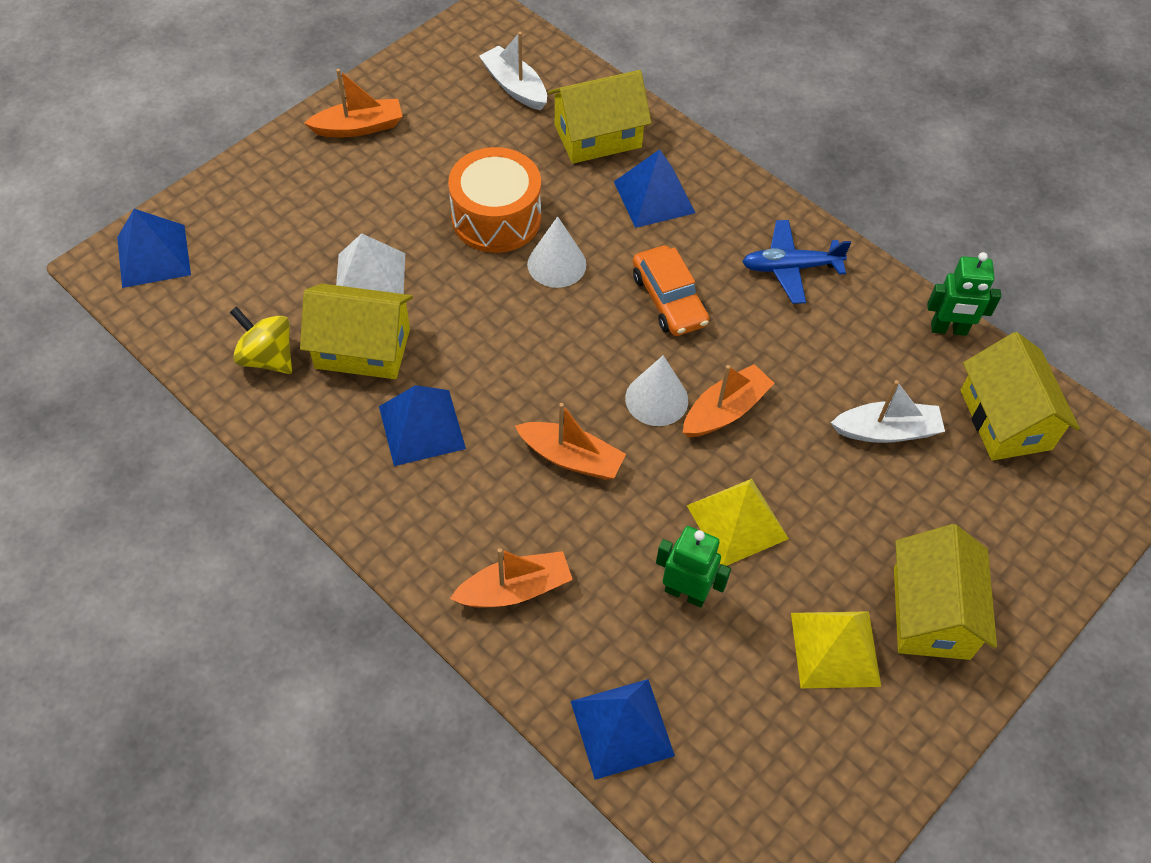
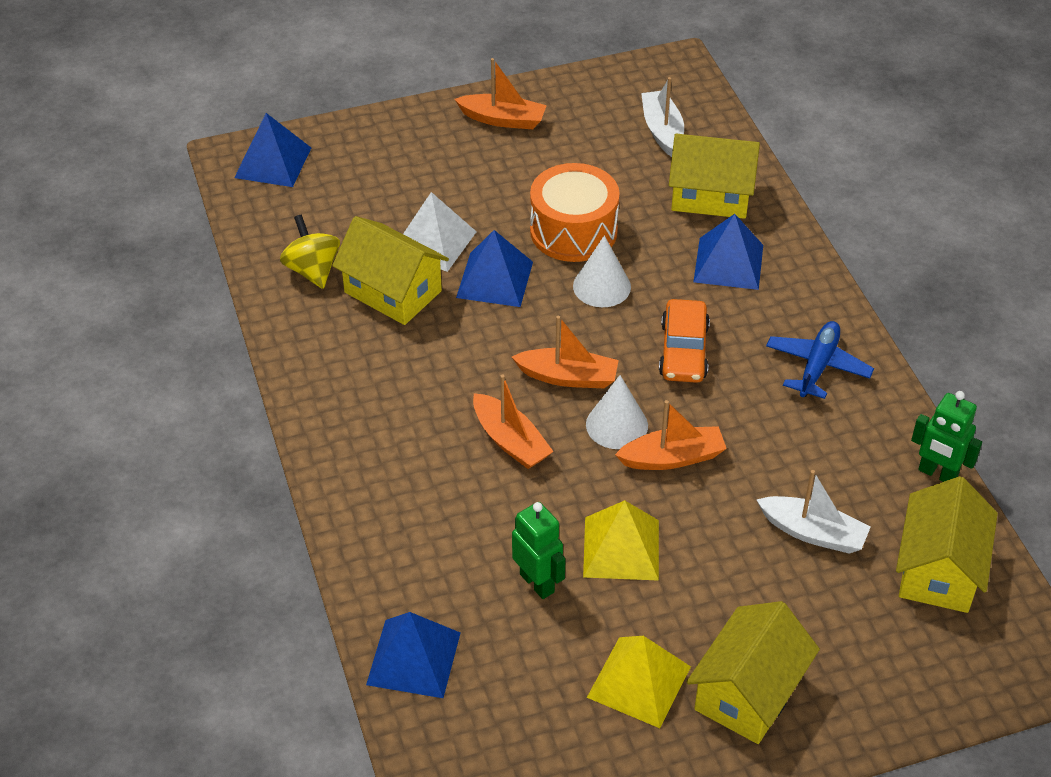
camera: 30 degrees right, 10 degrees down
(421, 427) = (401, 369): blue pyramid -> blue pyramid (494, 279)
(515, 589) = (396, 520): orange boat -> orange boat (568, 377)
(790, 268) = (817, 366): blue plane -> blue plane turned 90 degrees clockwise

